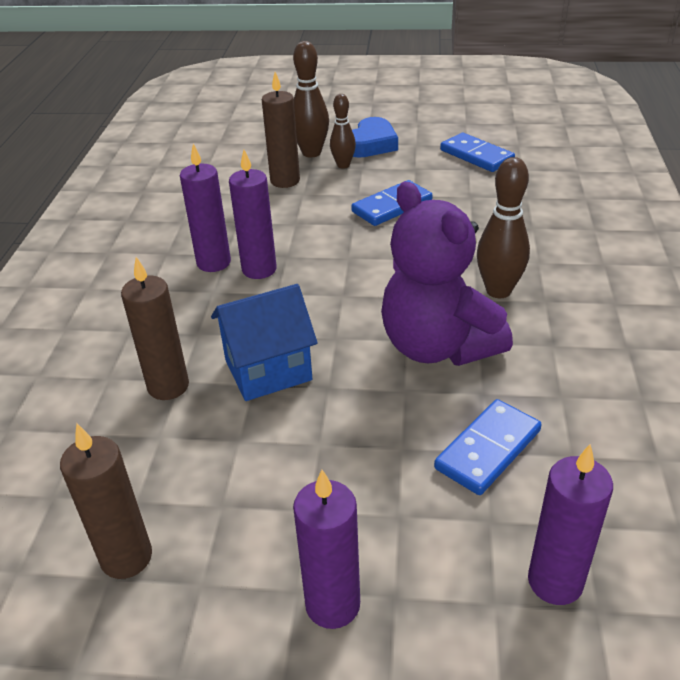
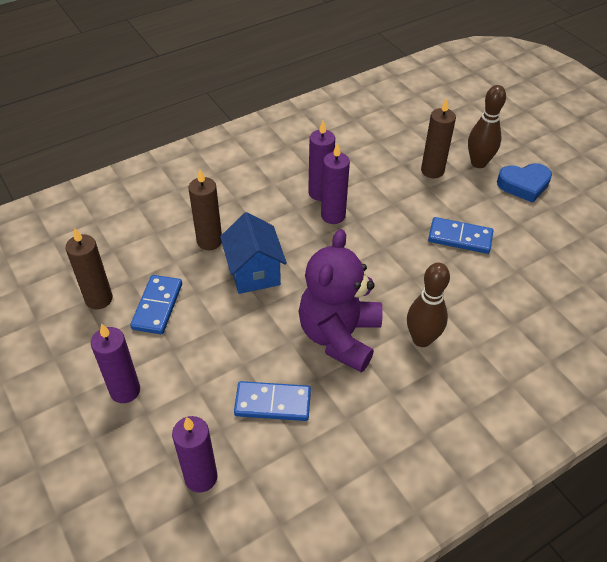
camera: 50 degrees right, 10 degrees up
(268, 370) = (254, 272): blue house -> blue house turned 45 degrees clockwise
(343, 165) = (481, 187): brown bowling pin -> none
(476, 156) = (575, 247): blue domino -> blue domino (157, 306)

